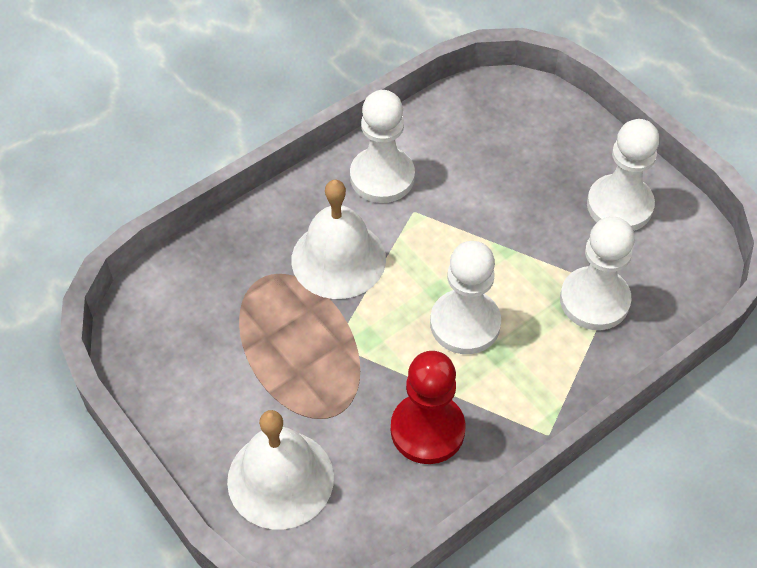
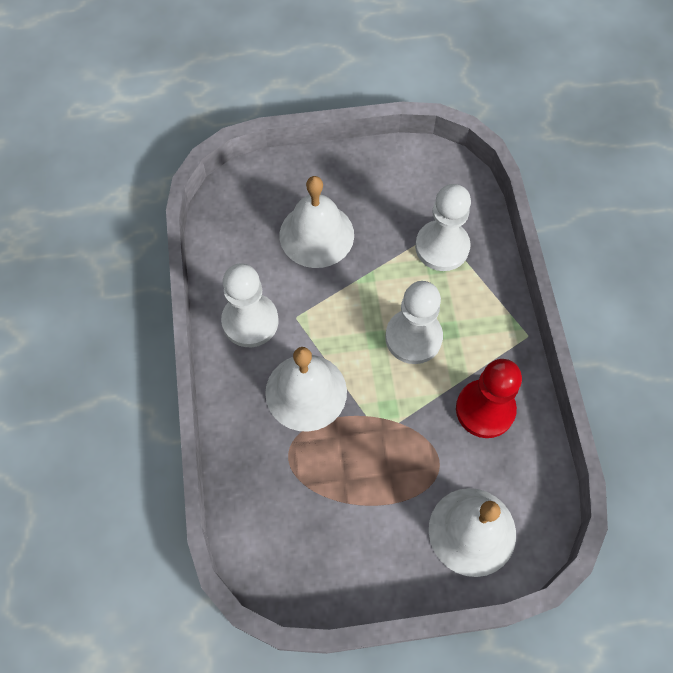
camera: 60 degrees left, 10 degrees up
(519, 183) = (316, 235): none -> white bell
(619, 205) = (375, 186): white pawn -> none

